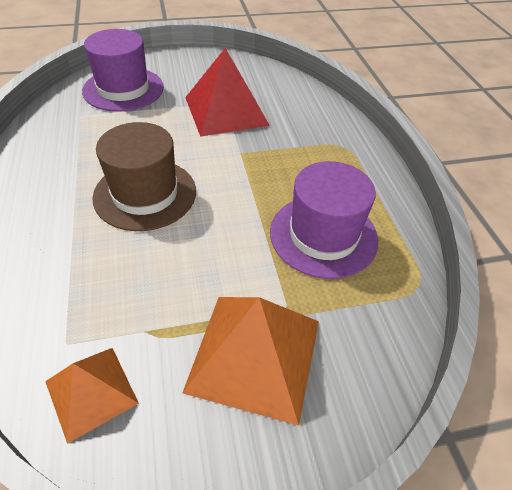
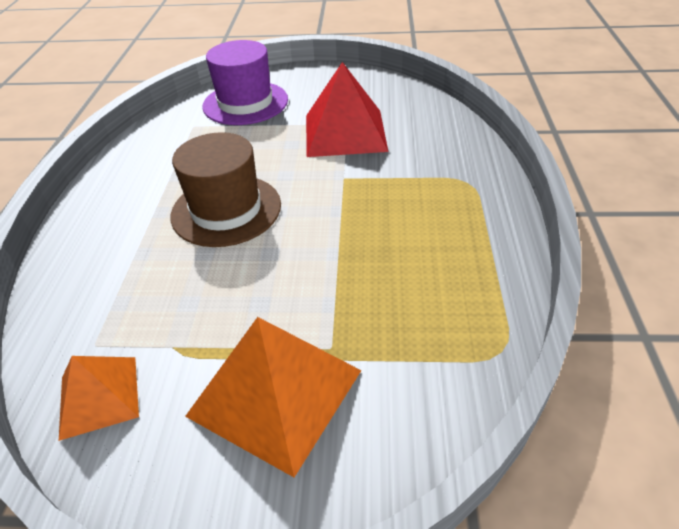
camera: 20 degrees right, 5 degrees down
(323, 235) = (404, 277): purple hat -> none

